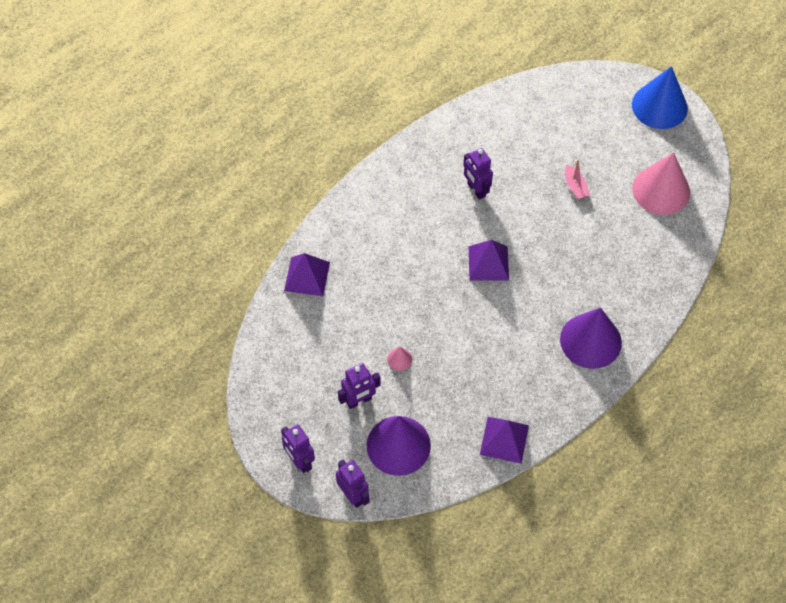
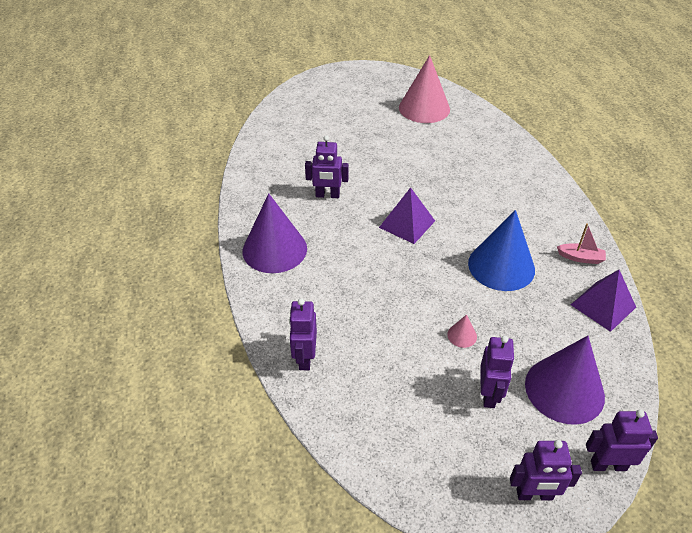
camera: 55 degrees left, 15 degrees down
(307, 276) = (304, 358): purple pyramid -> purple robot
(575, 186) = (379, 144): pink boat -> pink boat (580, 258)
(590, 340) = (533, 204): purple cone -> purple cone (274, 249)
(659, 106) = (352, 77): blue cone -> blue cone (501, 266)

